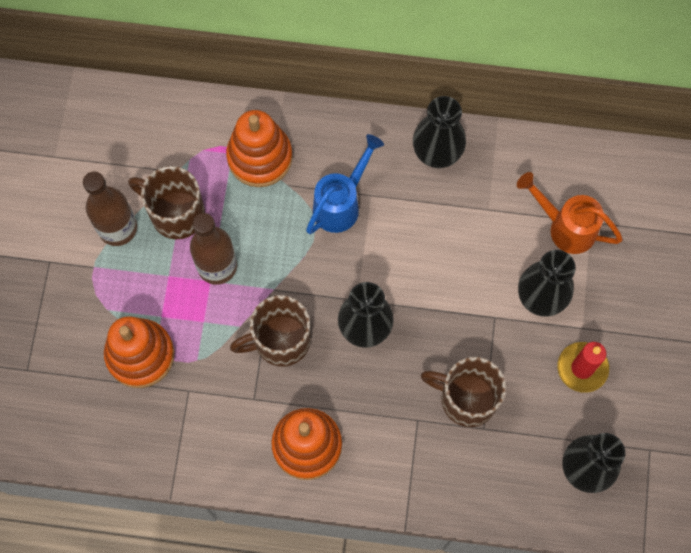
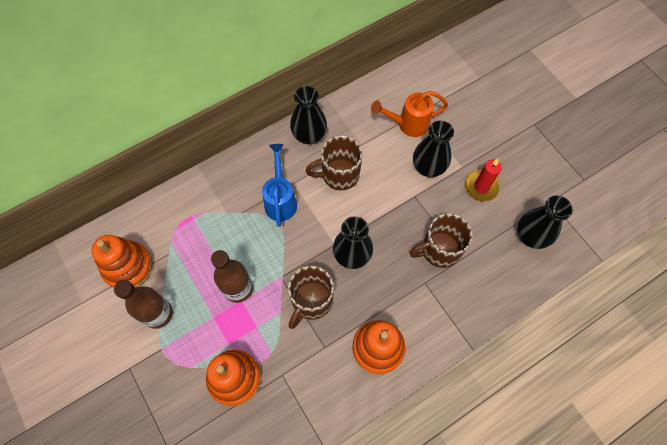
camera: 40 degrees left, 5 degrees down
(176, 213) = (188, 278): brown mug -> brown mug (339, 174)
(259, 157) = (212, 209): orange stacking toy -> orange stacking toy (128, 267)

